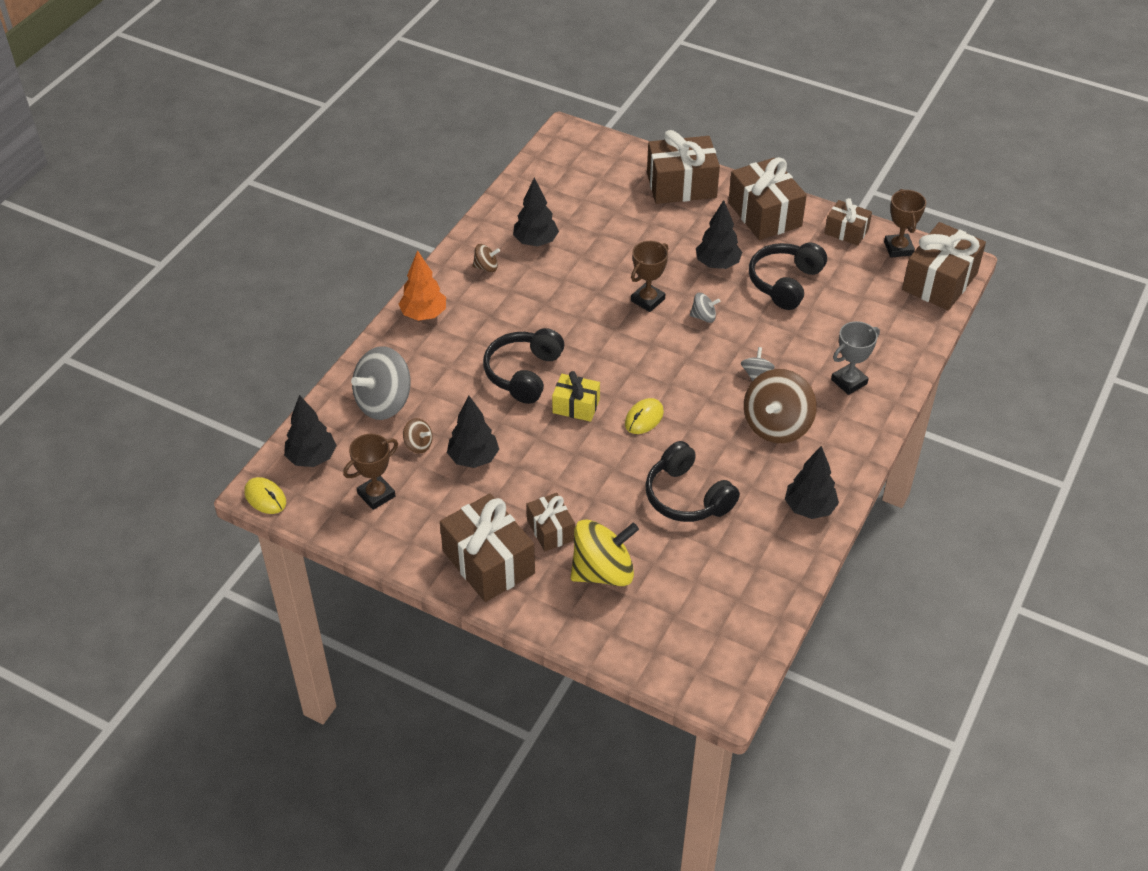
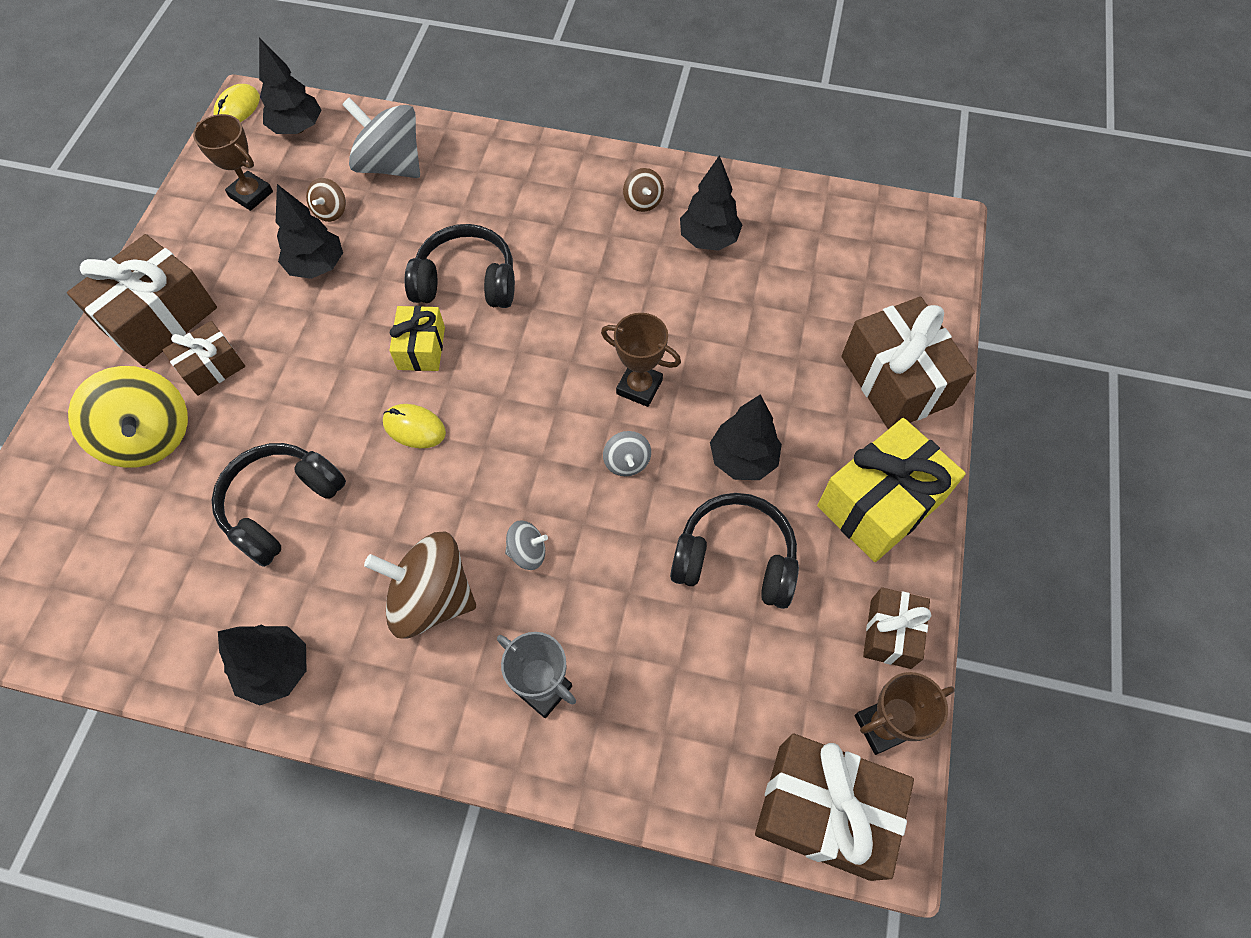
camera: 75 degrees right, 15 degrees up
(424, 314) = (541, 164): orange tree -> none
(764, 214) = (880, 503): brown gift -> yellow gift

